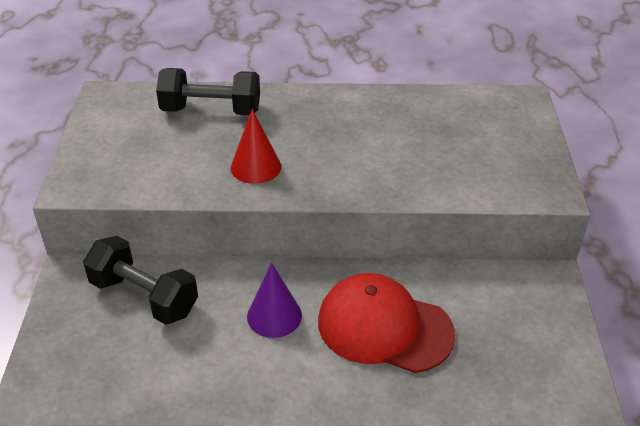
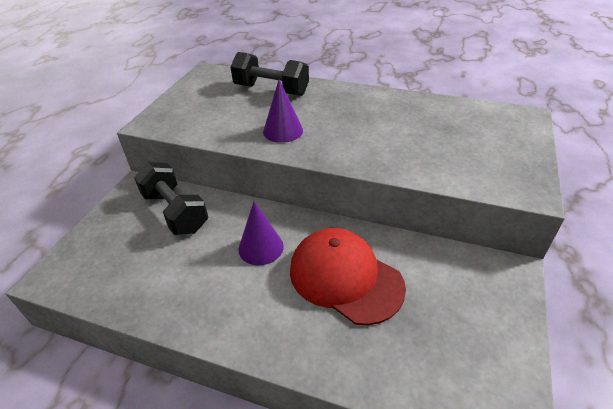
camera: 20 degrees right, 0 degrees up
(255, 167) = (283, 131): red cone -> purple cone

